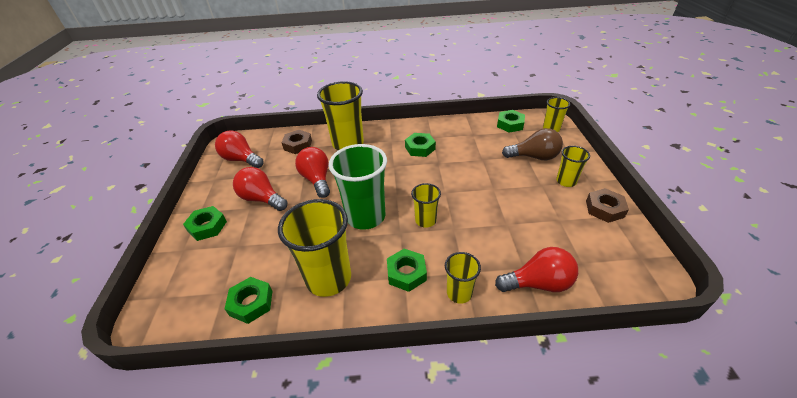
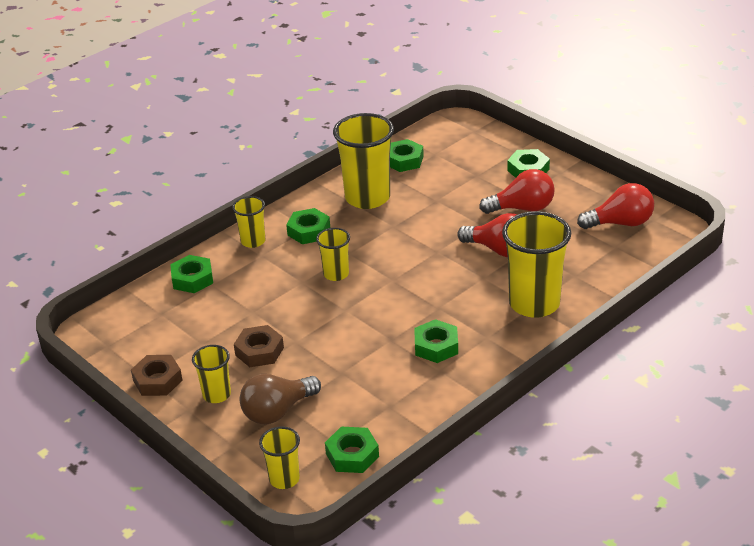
camera: 140 degrees right, 5 degrees down
(298, 145) = (591, 270): brown nut -> brown nut (259, 351)
(366, 216) = (398, 248): green cup -> none
(538, 283) = (192, 279): red light bulb -> green nut

